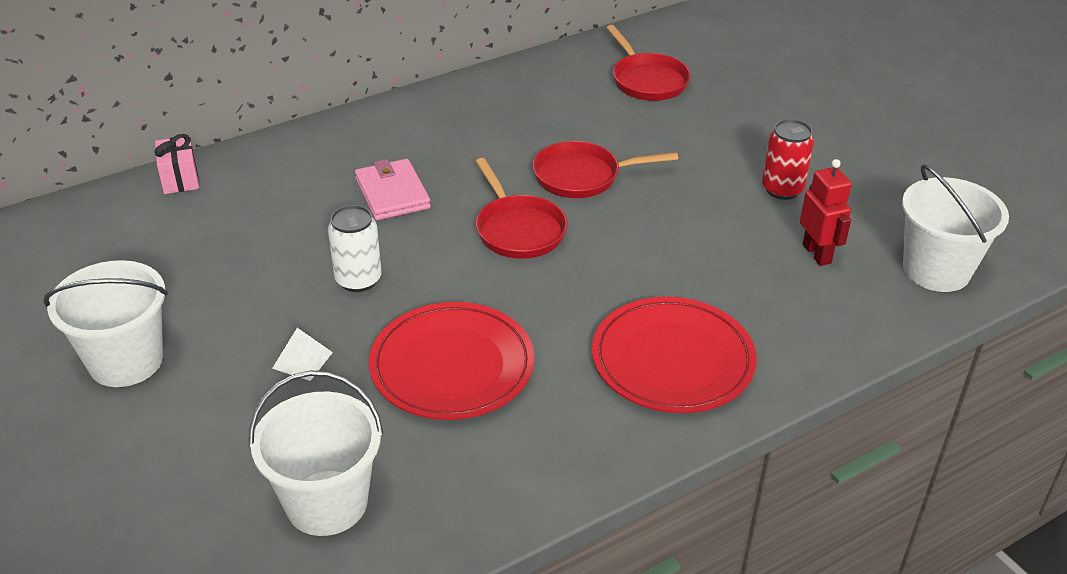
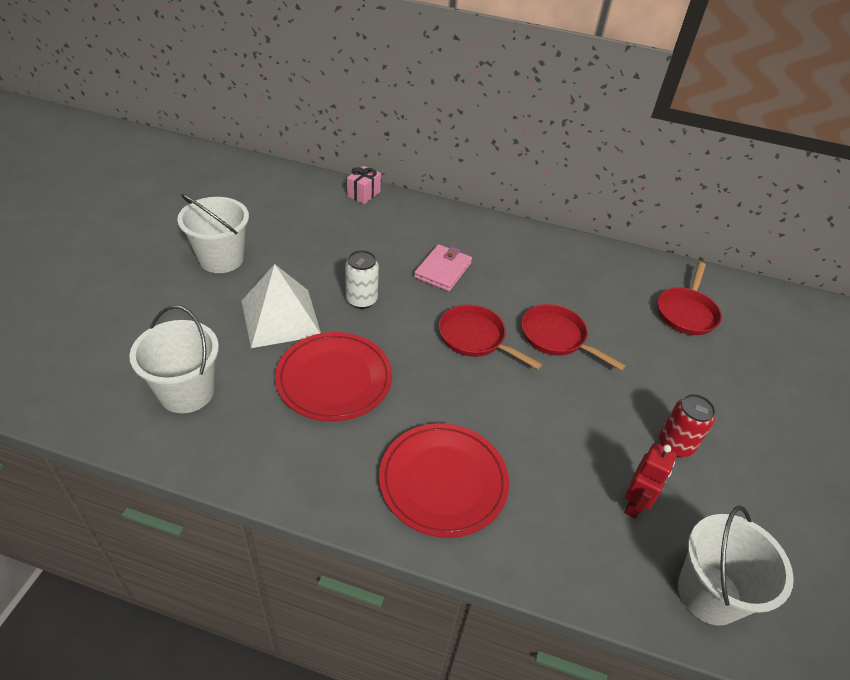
camera: 45 degrees right, 5 degrees up
(302, 360) = (280, 317): white pyramid -> white pyramid, size x2.39
(518, 229) = (475, 338): red pan -> red pan turned 105 degrees clockwise

